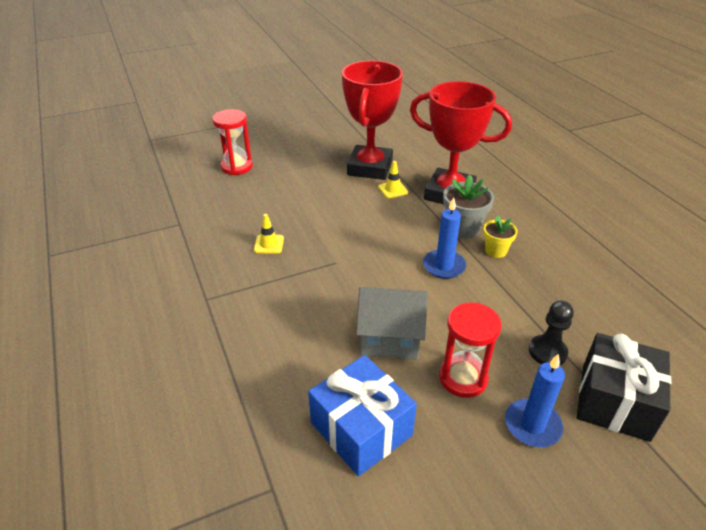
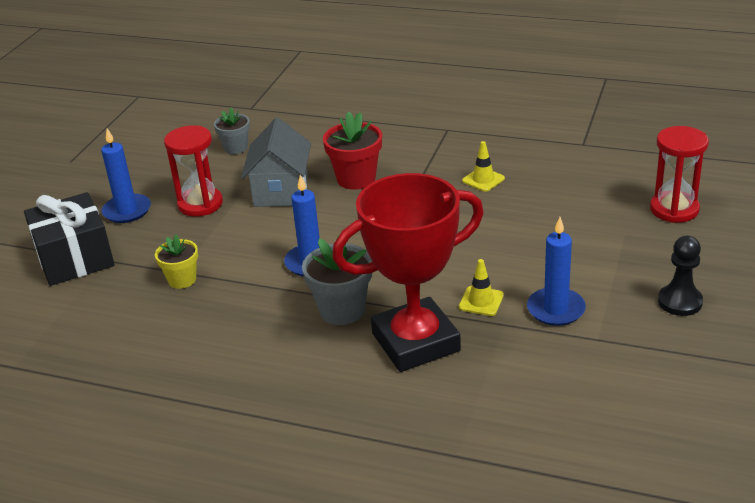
camera: 135 degrees right, 5 degrees down
(329, 306) = (356, 179): none -> red flower pot
(361, 429) = (235, 148): blue gift -> grey flower pot
(370, 167) = (556, 309): red trophy -> blue candle
(390, 339) = (281, 191): grey house -> grey house turned 45 degrees counterclockwise
(496, 250) = (281, 310): yellow flower pot -> yellow flower pot (182, 280)
(547, 352) = (151, 257): black pawn -> black pawn (680, 302)

